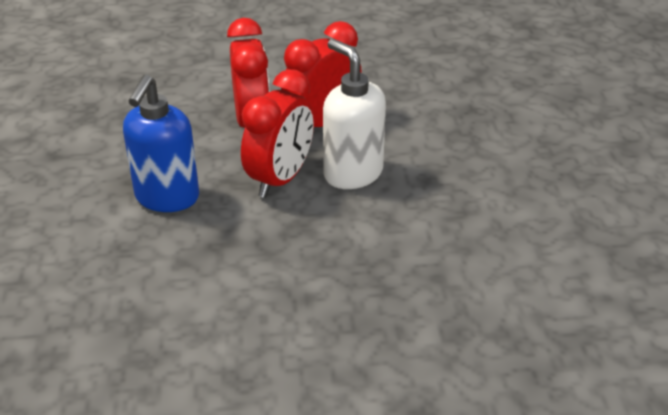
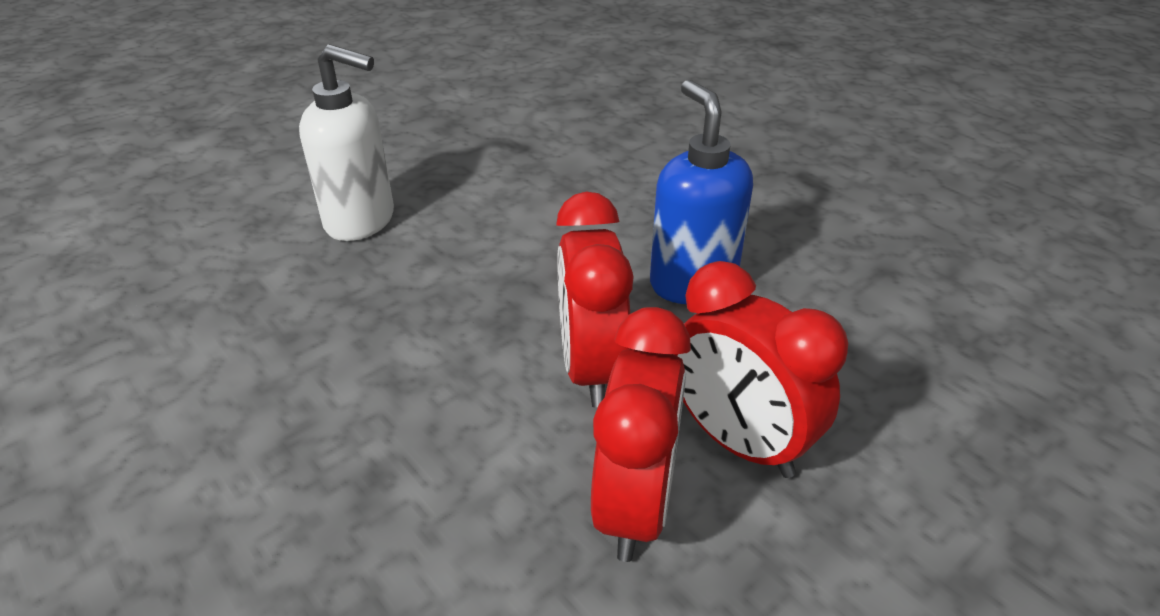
camera: 145 degrees right, 0 degrees up
(352, 173) = (499, 427): white soap dispenser -> white soap dispenser (361, 221)

